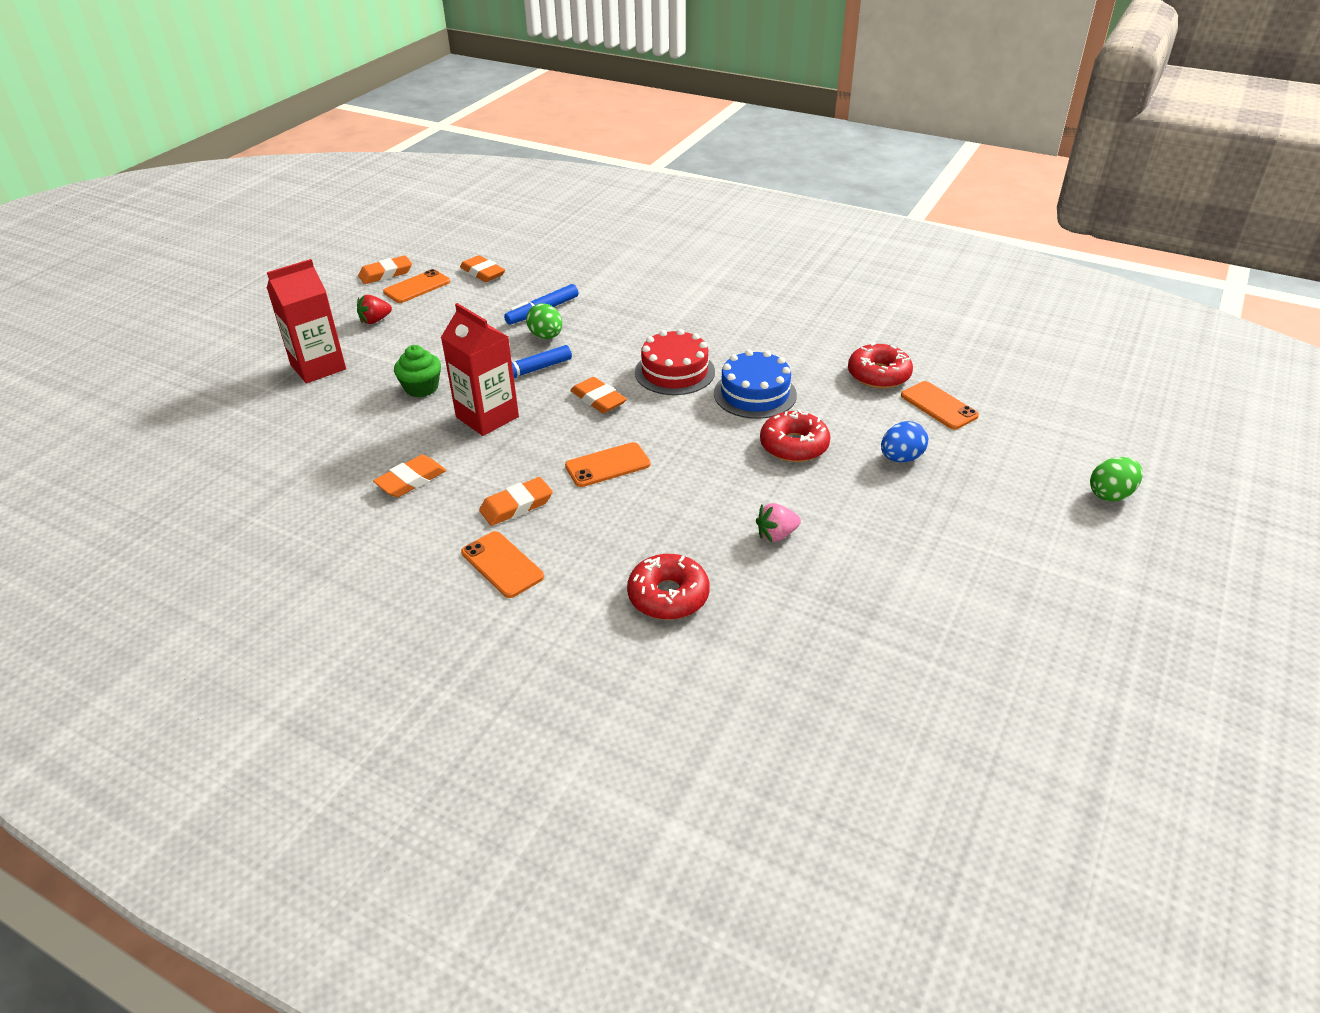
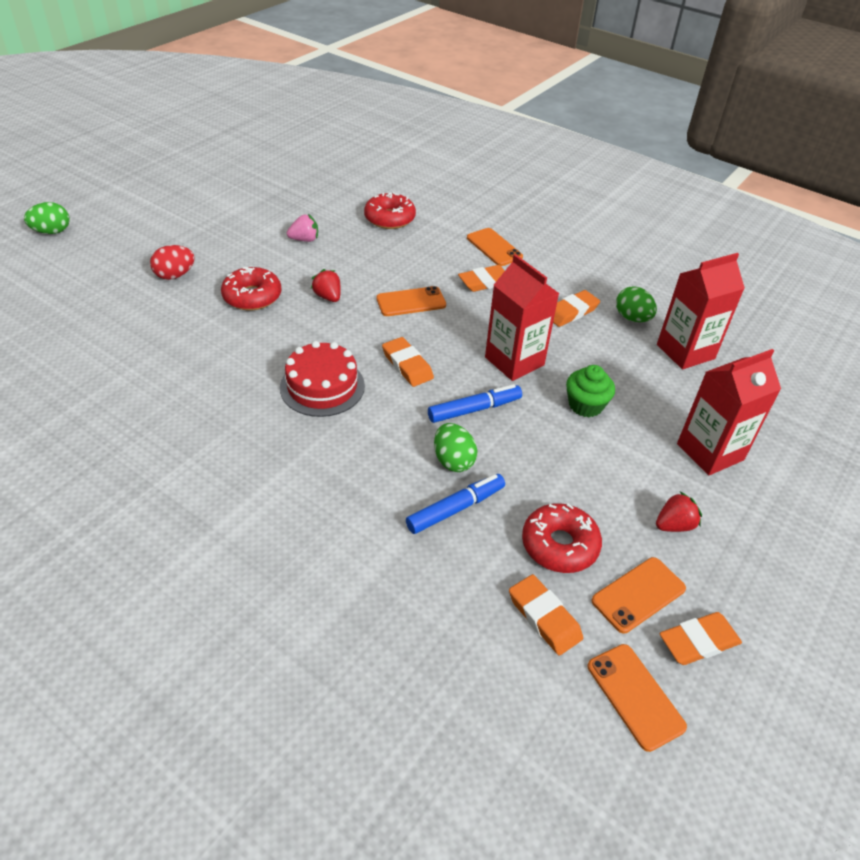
camera: 175 degrees left, 5 degrees up
(290, 451) = (685, 351): none -> red carton
(336, 483) = (632, 318): none -> green egg
(707, 457) = (328, 297): none -> red strawberry
(755, 394) = (256, 349): blue cake -> none
(878, 375) = (123, 352): red donut -> red donut (559, 545)
(901, 458) = (175, 275): blue egg -> red egg
(938, 406) = (99, 313): orange phone -> orange phone (635, 696)

